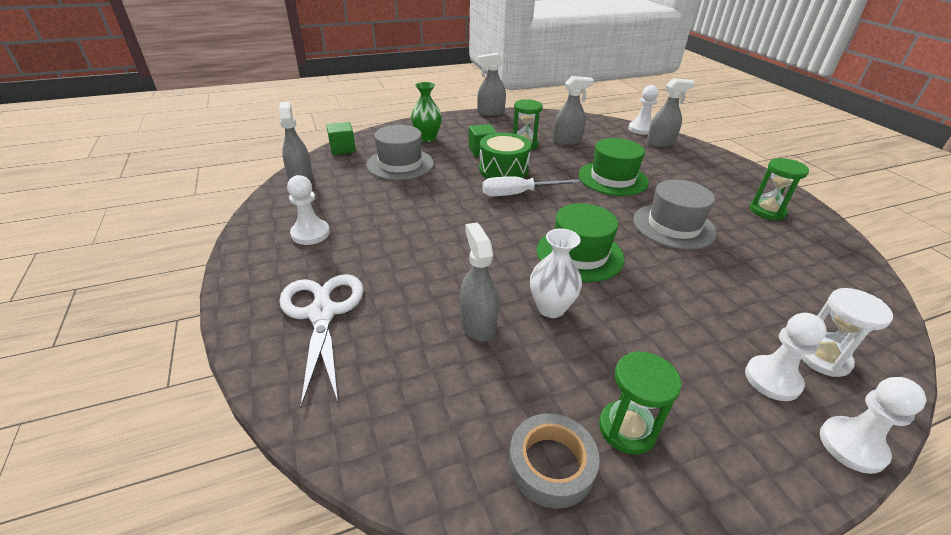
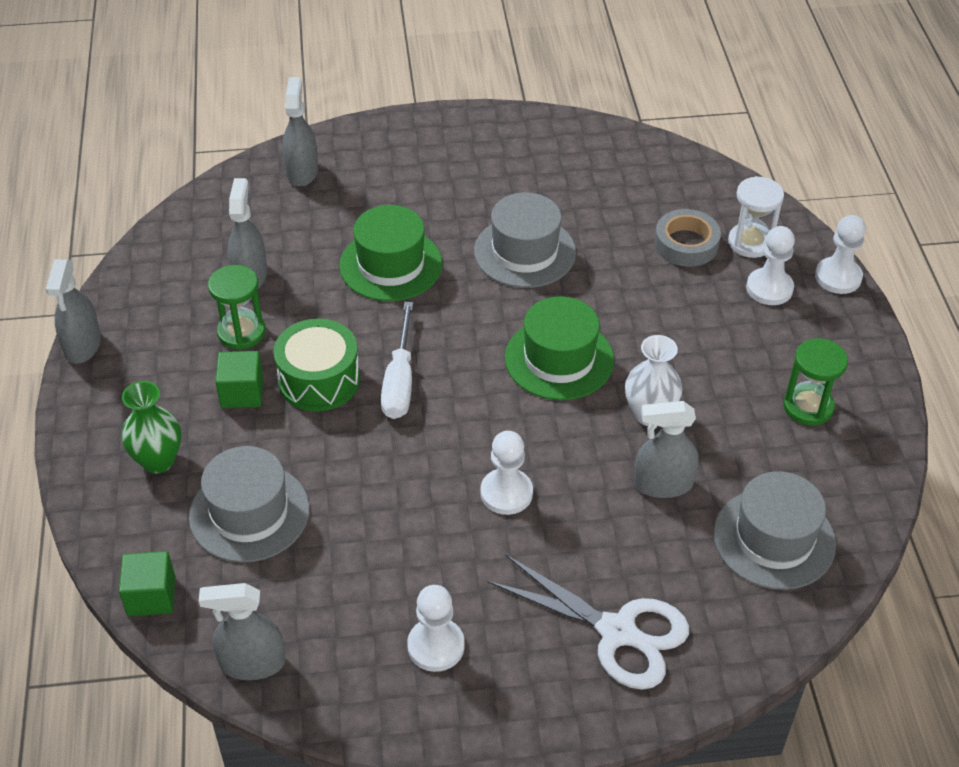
camera: 75 degrees left, 10 degrees up
(322, 313) = (617, 632): white scissors -> white scissors turned 150 degrees counterclockwise
(437, 411) = (774, 539): none -> grey hat
(551, 464) = (836, 468): grey tape -> grey tape (686, 244)
(641, 129) = (245, 174): white pawn -> white pawn (506, 493)
(767, 211) = (517, 156): green hourglass -> none

